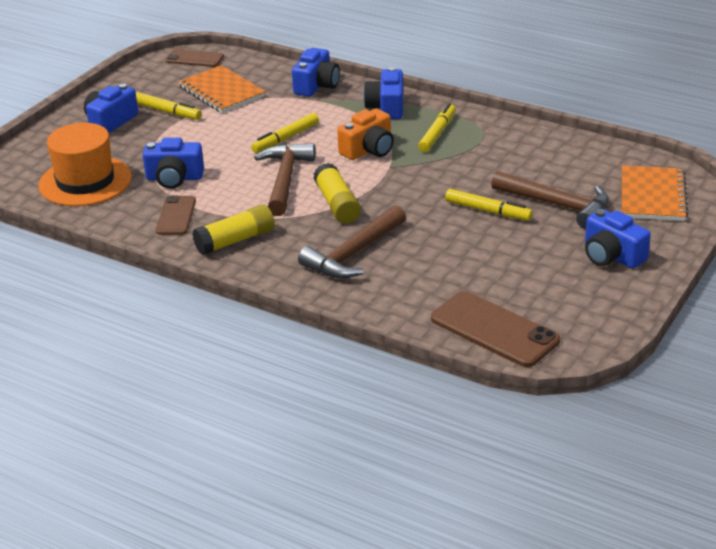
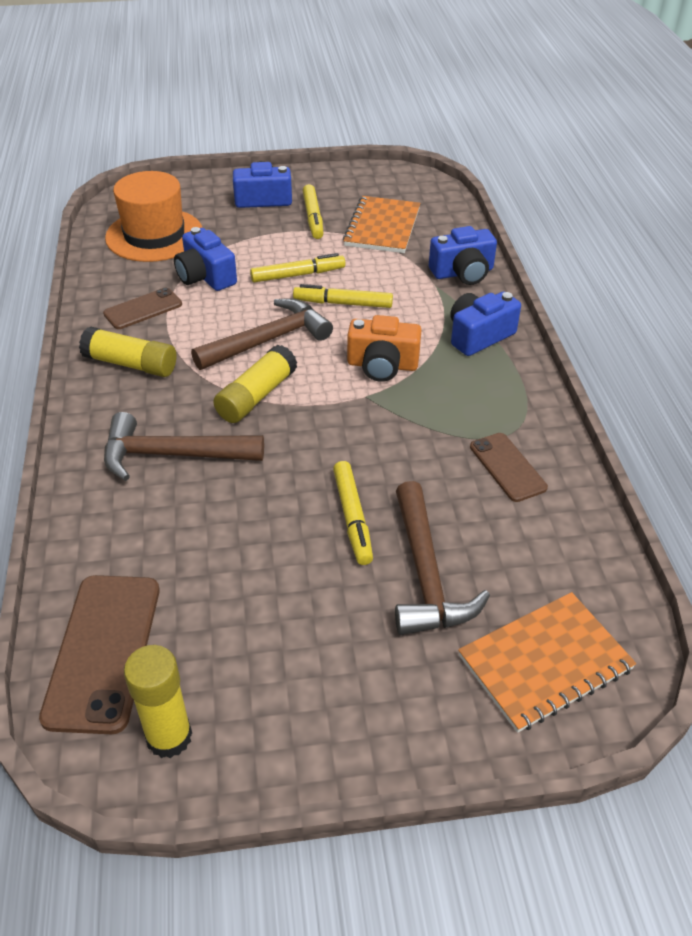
camera: 50 degrees right, 10 degrees up
(195, 59) = (420, 186): brown phone -> brown phone (507, 467)
(437, 133) = (471, 397): yellow marker -> yellow marker (298, 275)
(580, 326) = (169, 737): none -> yellow glue stick
(611, 256) = (359, 690): blue camera -> none

